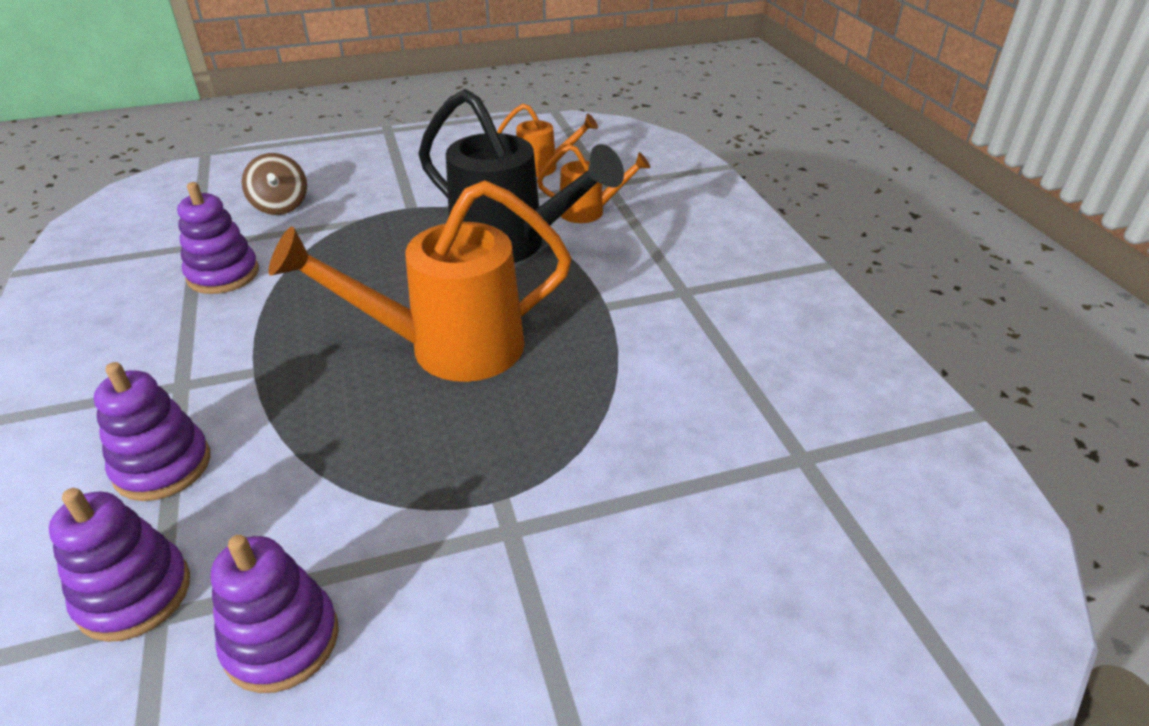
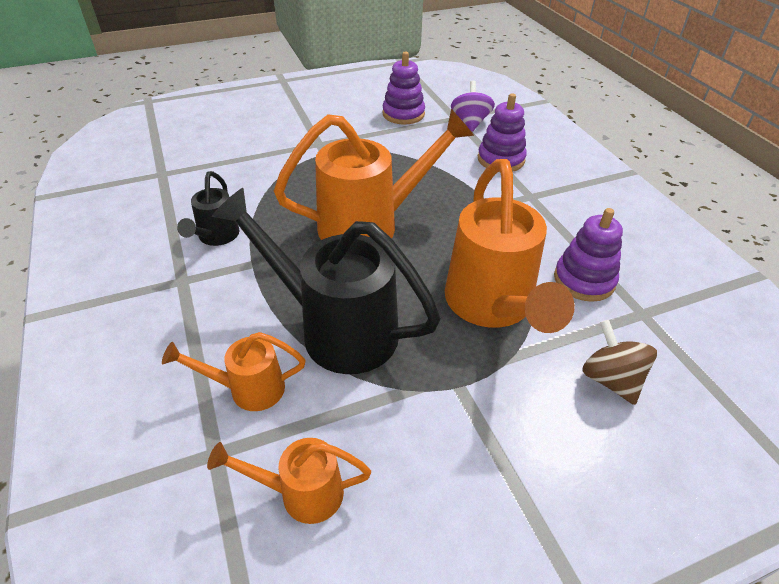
camera: 175 degrees right, 5 degrees up
(134, 594) = (470, 122): purple stacking toy -> purple spinning top
(344, 256) = (492, 306): none -> orange watering can
(661, 339) = (216, 237): none -> black watering can

